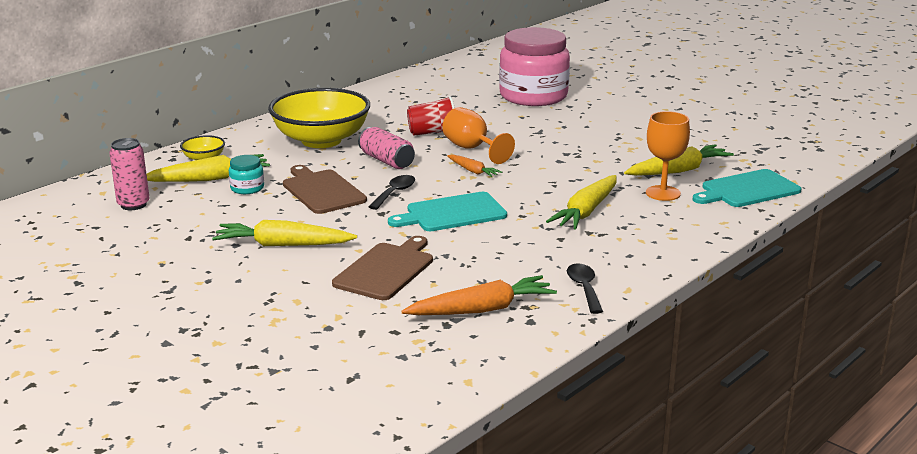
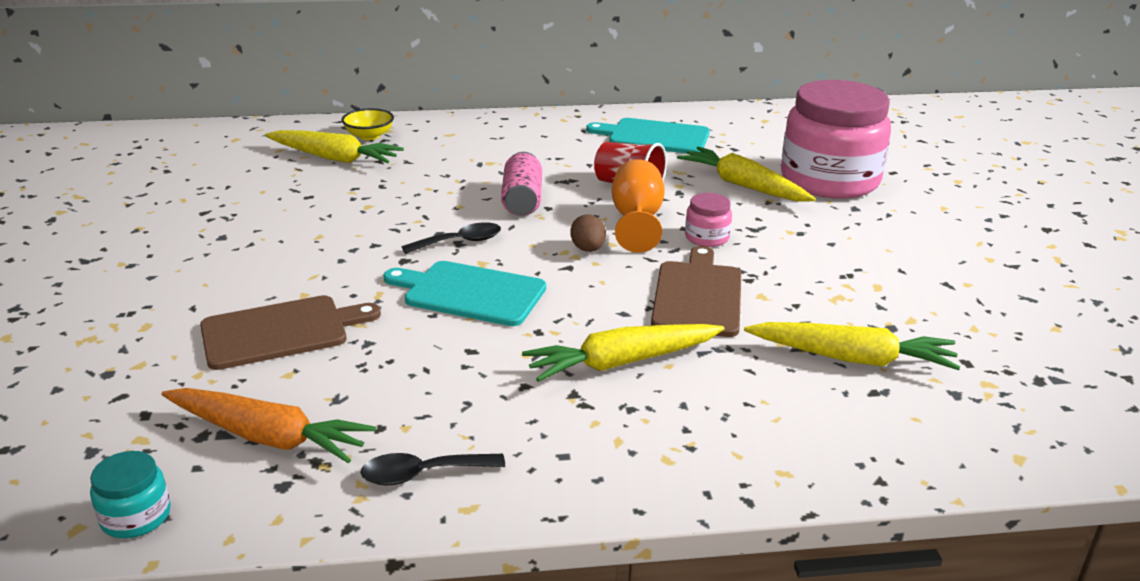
camera: 40 degrees right, 5 degrees up
(133, 205) = (232, 160): pink can -> none
(247, 188) = (345, 180): turquoise jar -> turquoise jar (136, 517)
(282, 245) = (254, 256): yellow carrot -> yellow carrot (743, 185)
(321, 140) = (503, 154): yellow bowl -> none
(322, 191) = (399, 210): brown cutting board -> brown cutting board (697, 296)
(473, 171) = (588, 249): orange carrot -> brown egg
(523, 144) = (707, 237): none -> pink jar
(584, 288) = (422, 474): black spoon -> black spoon turned 135 degrees counterclockwise
(663, 193) = (771, 383): orange goblet -> none
(747, 190) = (912, 437): turquoise cutting board -> turquoise cutting board (654, 137)

